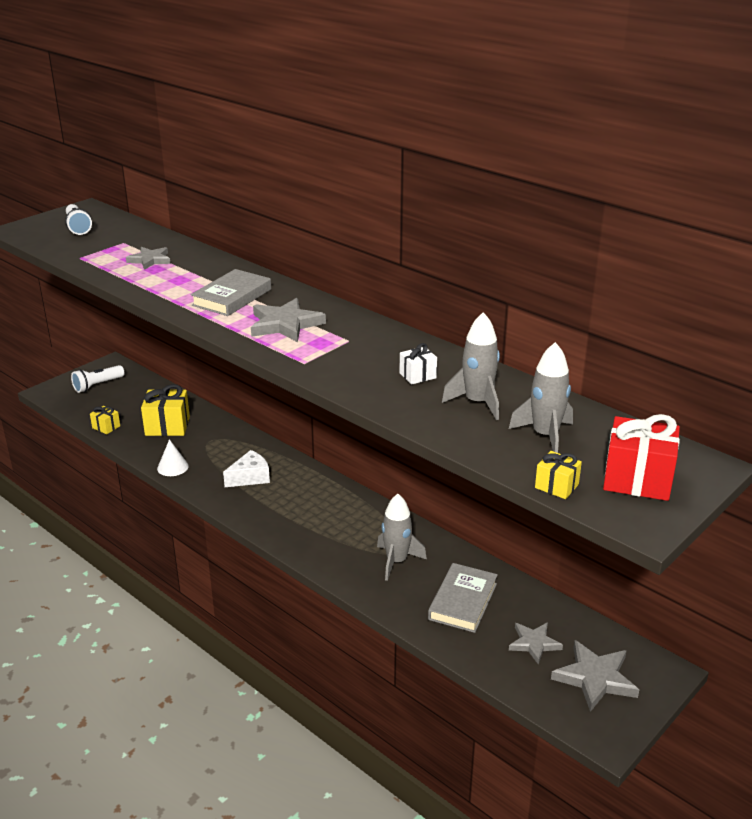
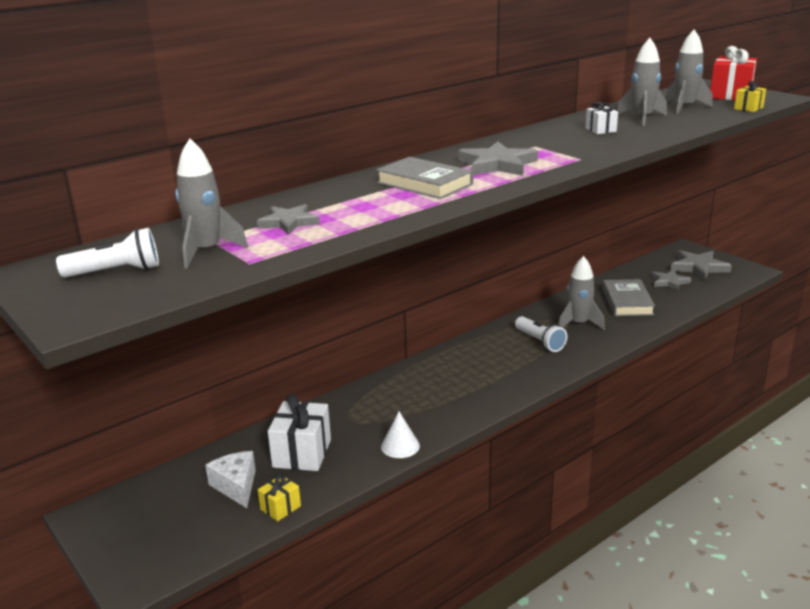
camera: 80 degrees left, 5 degrees down
(97, 385) = (149, 525): white flashlight -> white flashlight (540, 342)
(103, 244) = (206, 251): none -> grey rocket
(167, 426) = (302, 453): yellow gift -> white gift
(250, 477) = (435, 393): white cheese -> white cheese (236, 486)
(463, 601) = (627, 302): grey book -> grey book turned 60 degrees clockwise

